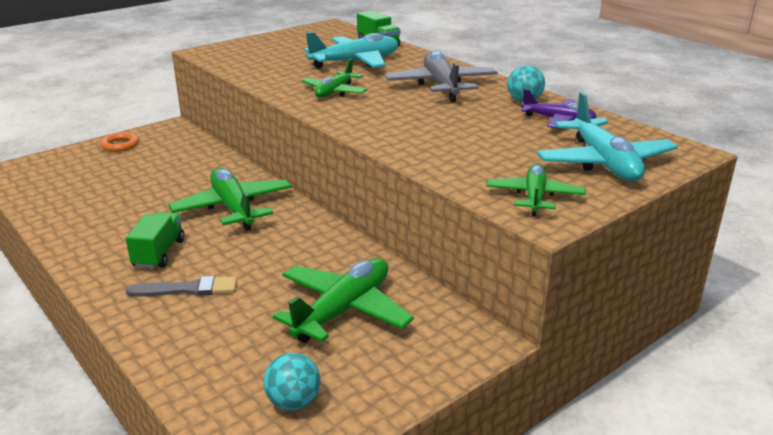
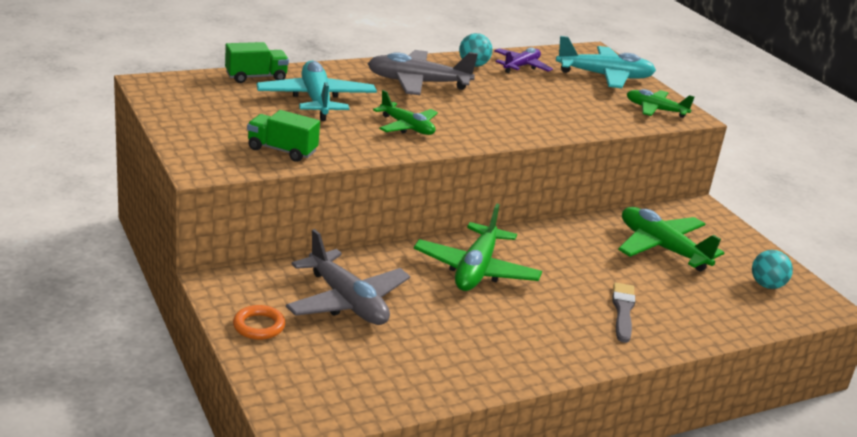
camera: 80 degrees left, 0 degrees up
(159, 253) = (557, 320): green truck -> green truck (282, 150)
(161, 166) = (347, 301): none -> grey plane
(233, 208) = (476, 270): green plane -> green plane turned 60 degrees counterclockwise

